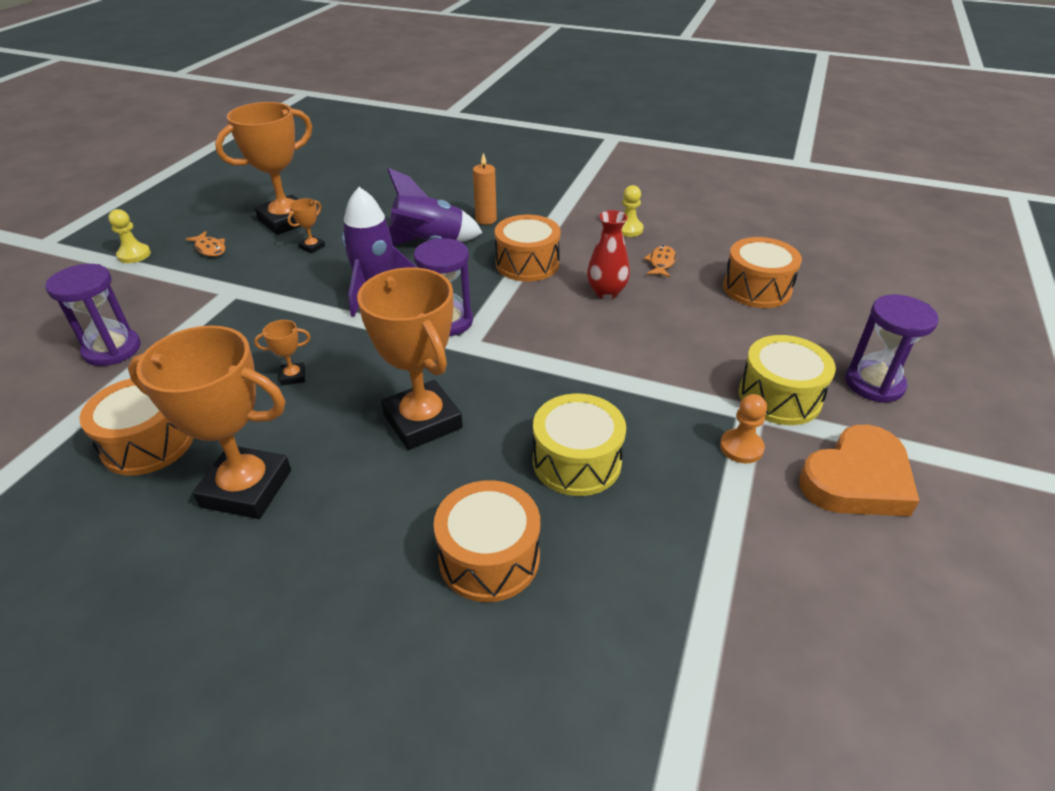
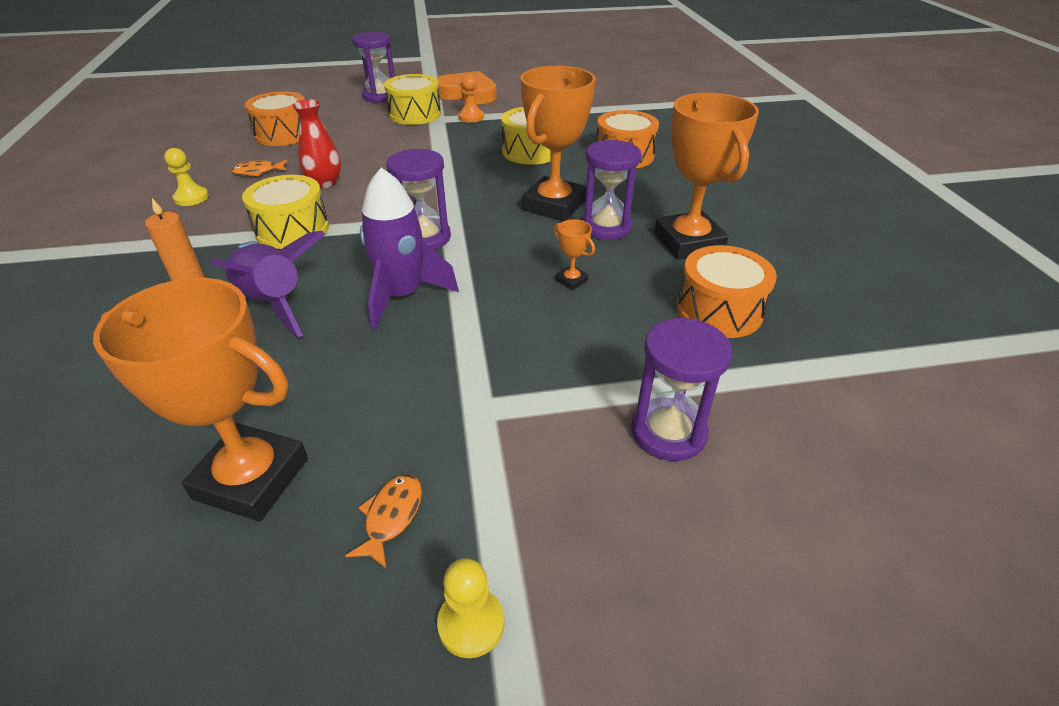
camera: 120 degrees left, 0 degrees up
(312, 247) = (328, 398): orange trophy -> none
(342, 440) = (606, 227): none -> purple hourglass
(527, 264) = (292, 229): orange drum -> yellow drum

